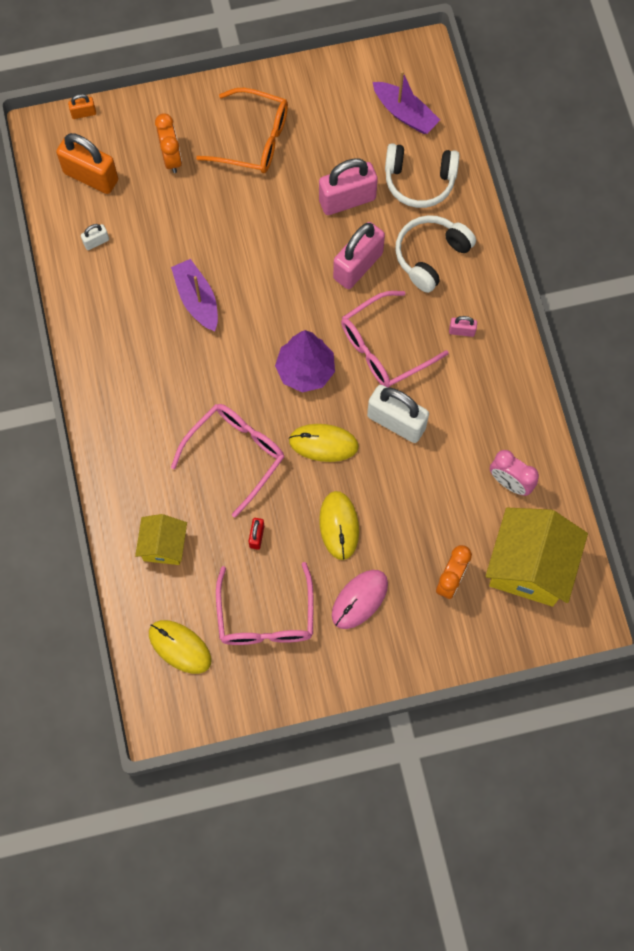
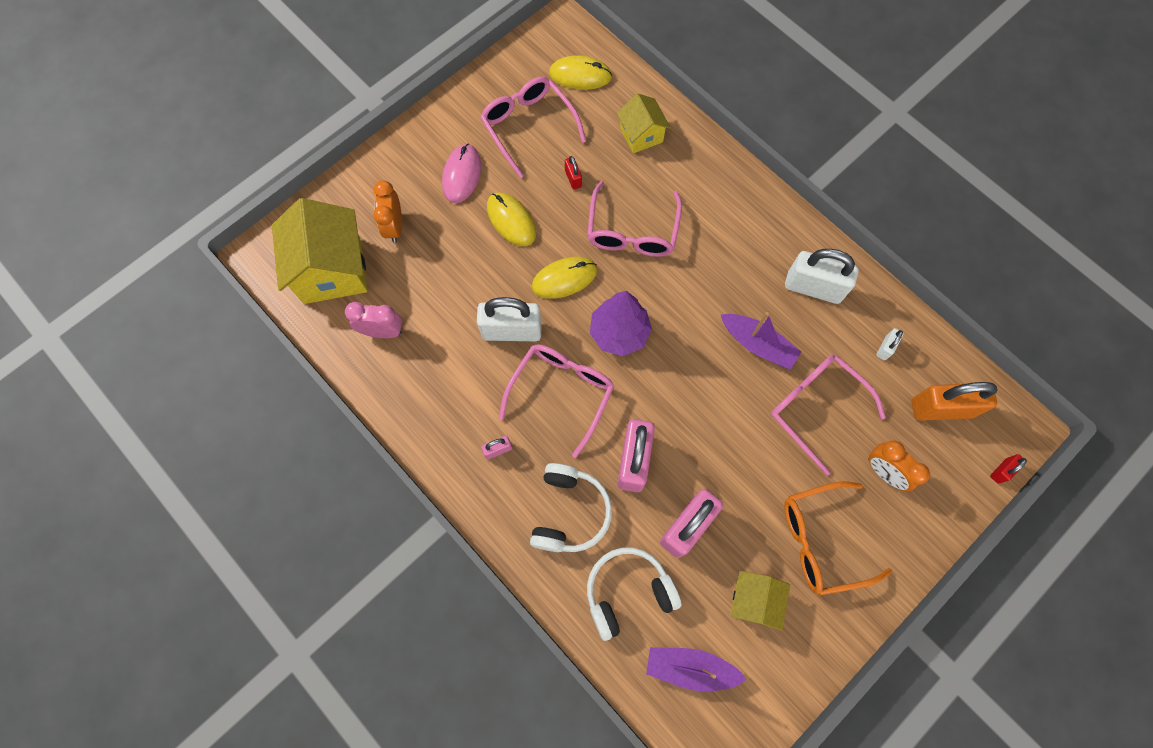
camera: 150 degrees right, 0 degrees up
(83, 113) = (1001, 471): orange padlock -> red padlock
(115, 320) = (813, 287): none -> white padlock
(187, 228) = (815, 408): none -> pink glasses
(331, 129) = (753, 600): none -> yellow house

